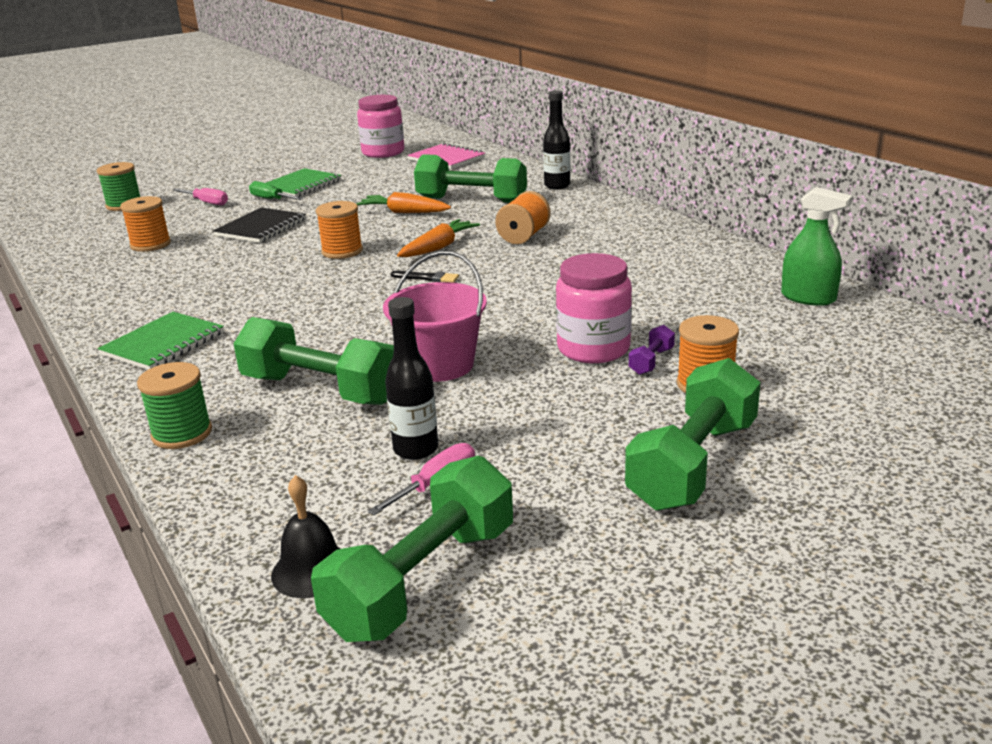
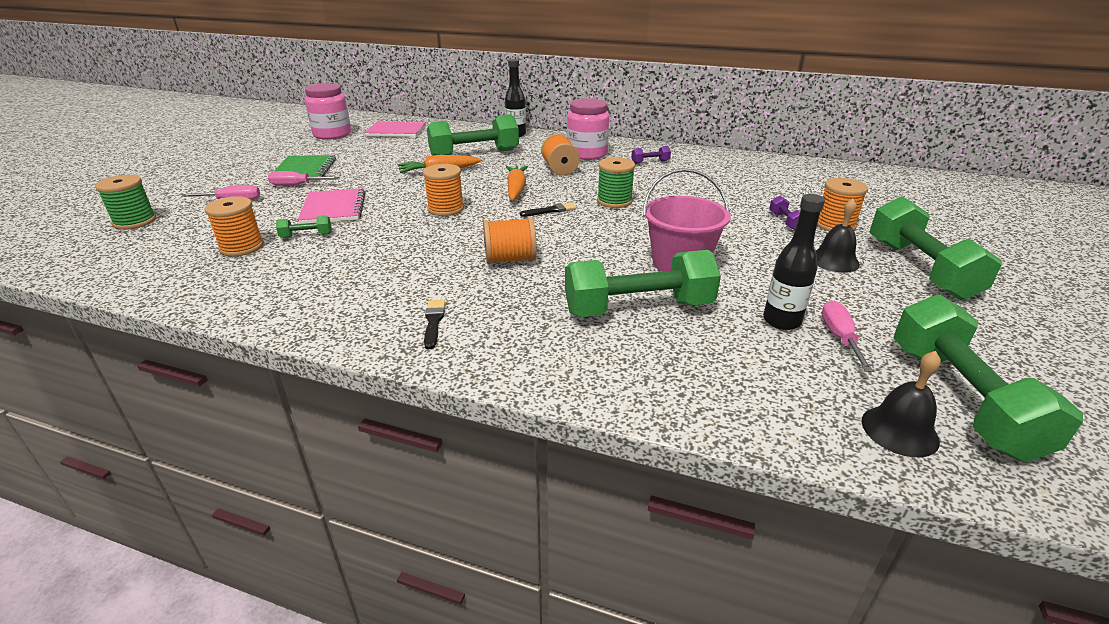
camera: 40 degrees left, 5 degrees up
(163, 344) = (434, 322): green notebook -> black brush
(182, 433) = (605, 384): green spool -> green spool (614, 201)
(203, 247) = (306, 236): none -> green dumbbell
(261, 228) = (333, 208): black notebook -> pink notebook
(271, 199) = (297, 185): green screwdriver -> pink screwdriver
(305, 313) = (510, 259): none -> orange spool
(593, 349) = (742, 224): pink jar -> pink jar (587, 154)
(607, 419) = (834, 260): none -> black bell
(643, 251) = (650, 162): none -> purple dumbbell
(808, 298) = (782, 167): green spray bottle -> none

